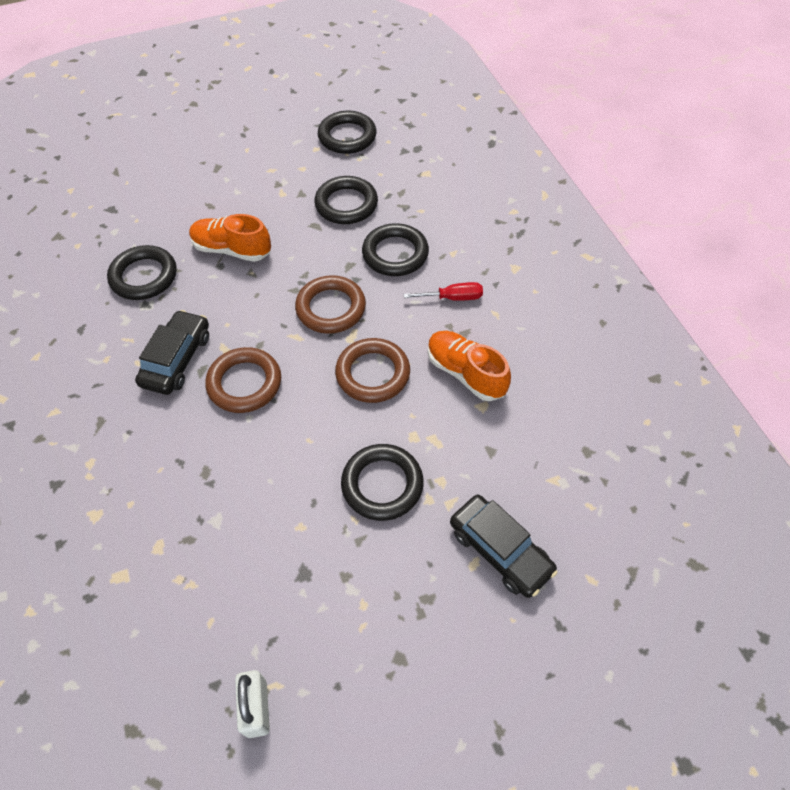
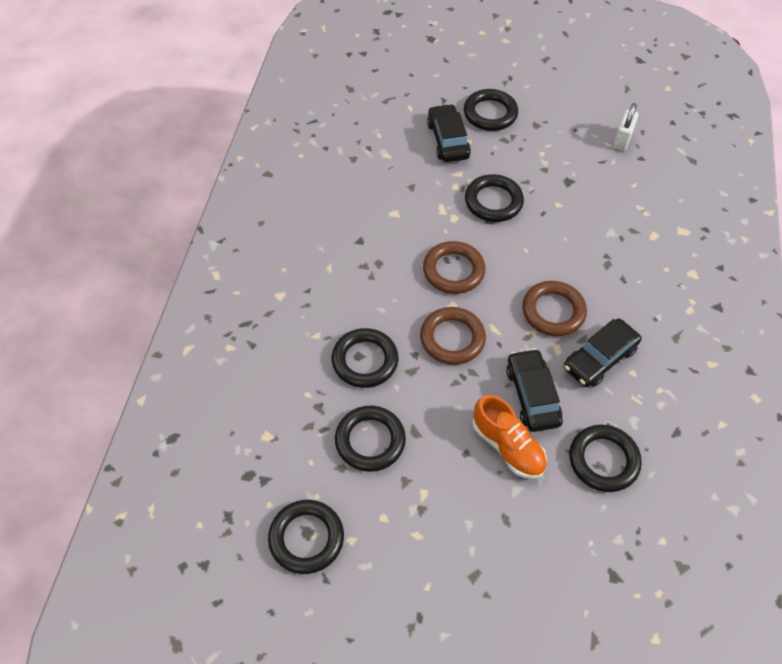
camera: 150 degrees left, 0 degrees up
(229, 296) = (532, 395): none -> black car
(452, 298) = (350, 296): red screwdriver -> none
(465, 373) = (388, 238): orange shoe -> none
(478, 639) = (490, 113): none -> black ring

